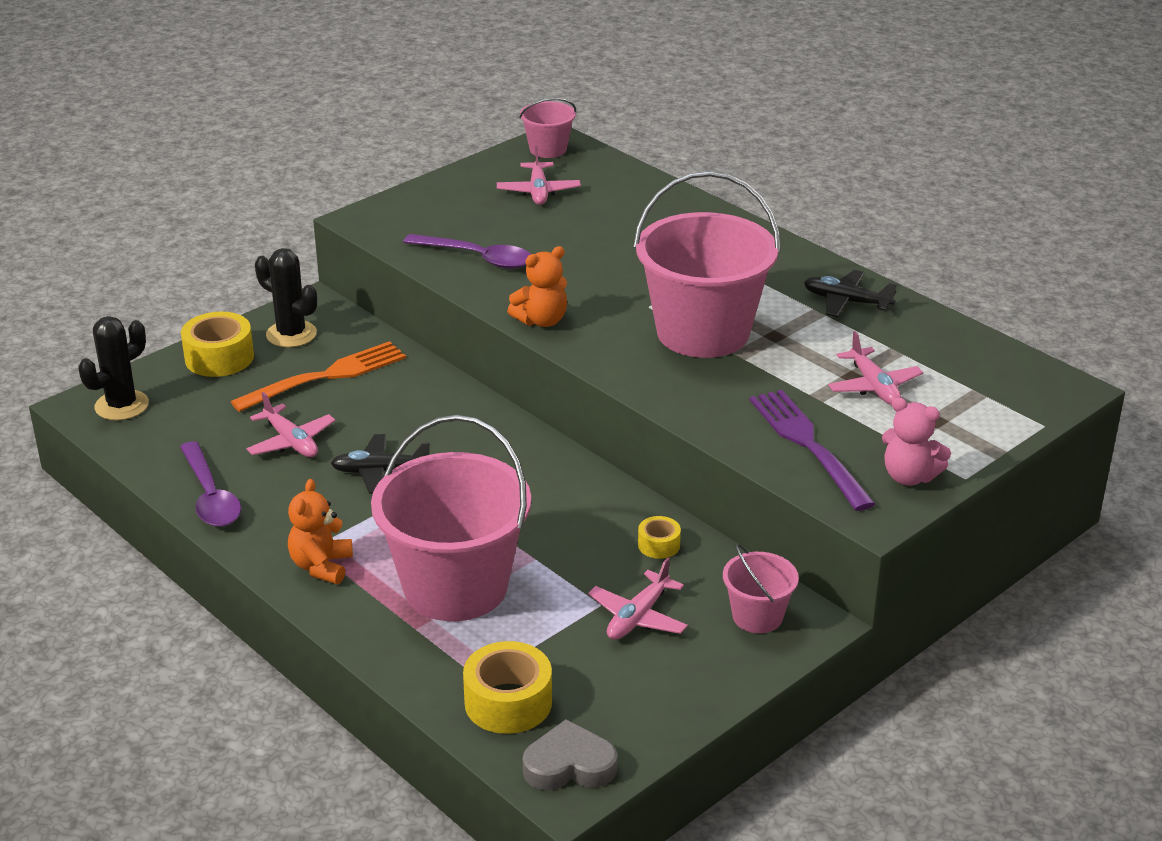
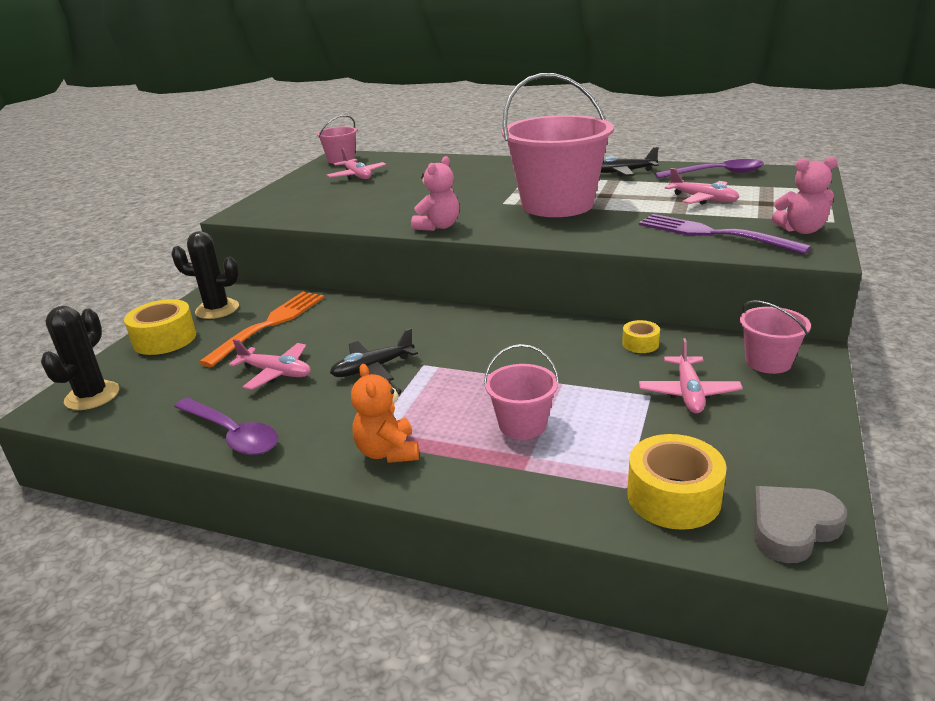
camera: 25 degrees left, 5 degrees down
(455, 587) = (522, 425): pink bucket -> pink bucket, size x0.47
(477, 258) = (351, 211): purple spoon -> purple spoon (716, 174)
(541, 320) = (438, 226): orange teddy bear -> pink teddy bear

